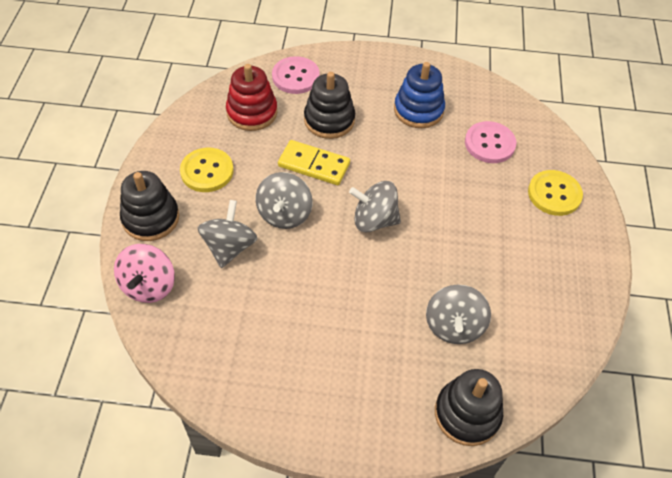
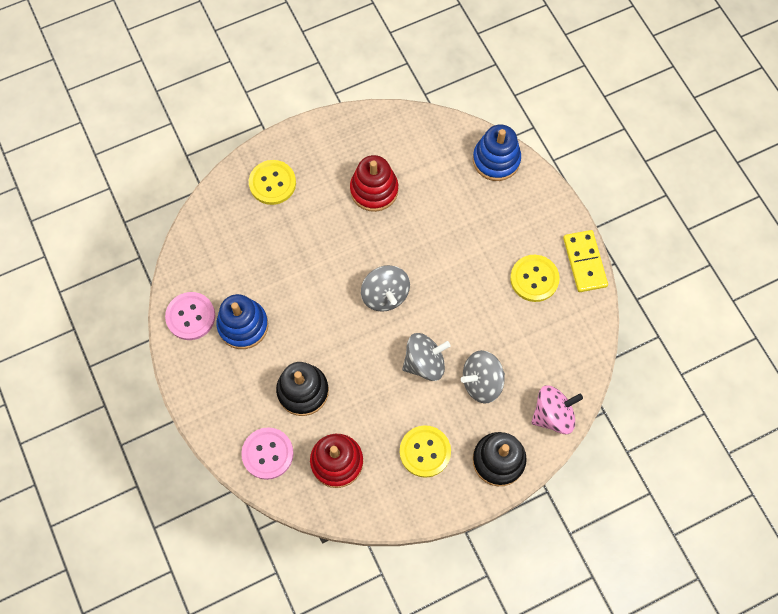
camera: 120 degrees left, 15 degrees up
(296, 359) = (534, 279): none -> yellow button
(314, 165) = (361, 372): yellow domino -> yellow domino (584, 262)
(454, 326) = (438, 197): grey spinning top -> none
(467, 414) = (496, 160): black stacking toy -> blue stacking toy
(489, 143) = (247, 251): pink button -> pink button (190, 316)
(497, 272) = (374, 190): none -> red stacking toy

